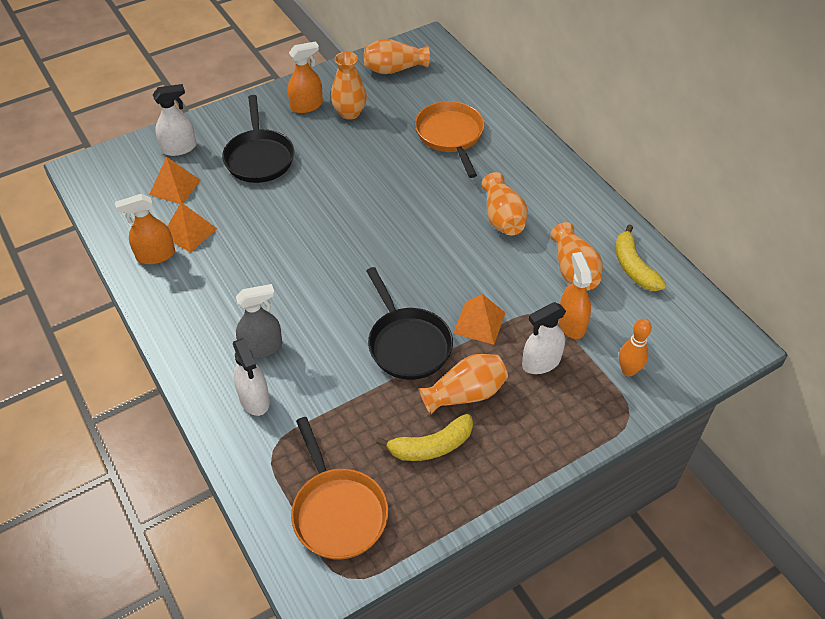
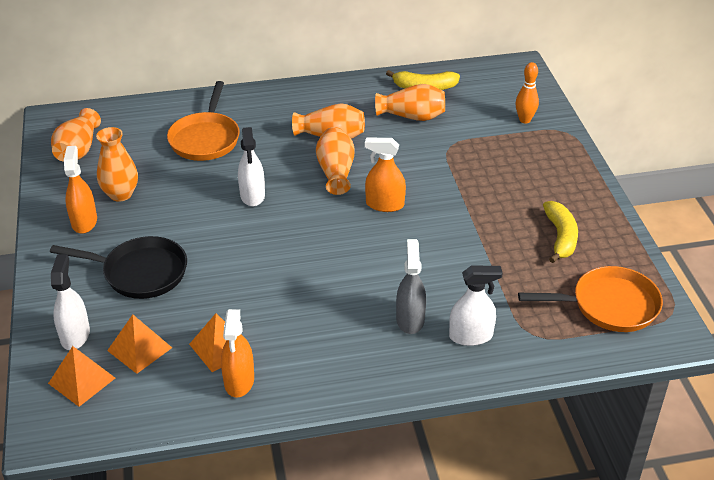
camera: 70 degrees left, 10 degrees down
(407, 344) = (448, 225): black pan -> none
(450, 136) = (205, 139): orange pan -> orange pan turned 90 degrees counterclockwise
(465, 394) = (515, 206): orange vase -> orange vase (336, 172)
(479, 323) = (443, 180): orange pyramid -> orange pyramid (82, 380)
(541, 362) = (499, 159): white spray bottle -> white spray bottle (252, 195)
(571, 323) = (467, 133): orange spray bottle -> orange spray bottle (384, 204)

